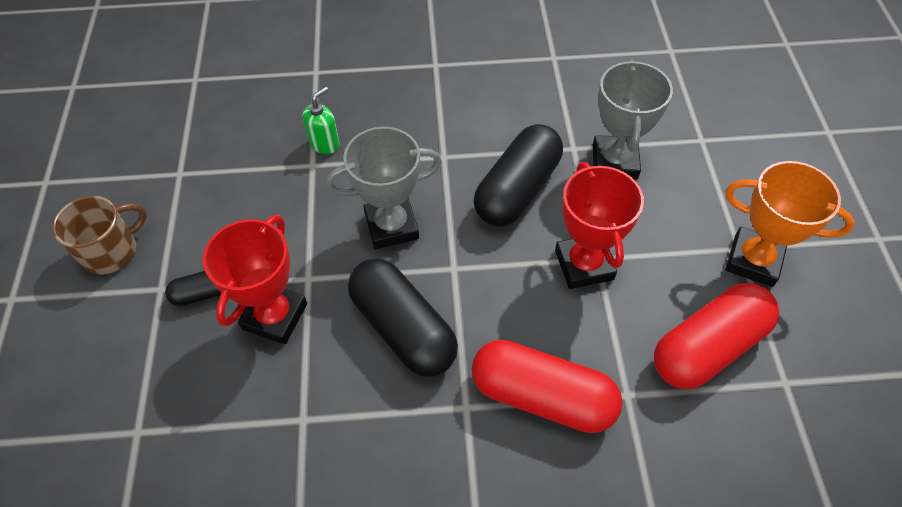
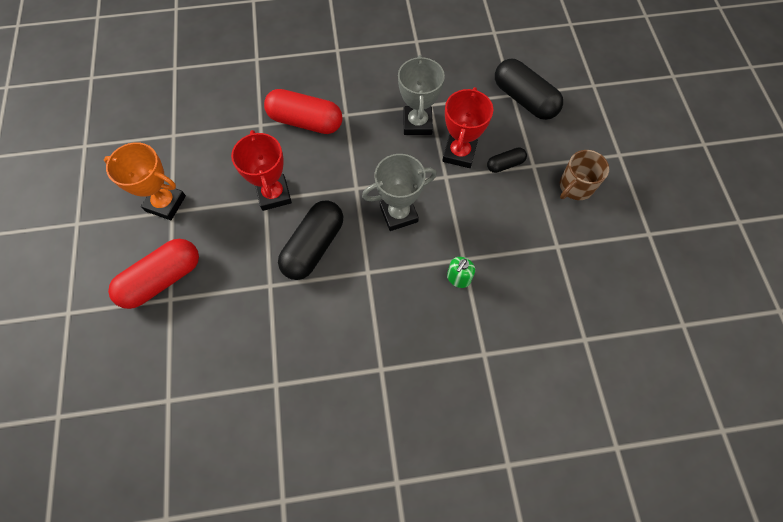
camera: 175 degrees right, 10 degrees up
(403, 328) = (383, 151): black capsule -> black capsule (524, 99)
(614, 162) = (241, 274): grey trophy -> grey trophy (417, 123)
(708, 347) = (210, 151): red capsule -> red capsule (162, 279)

